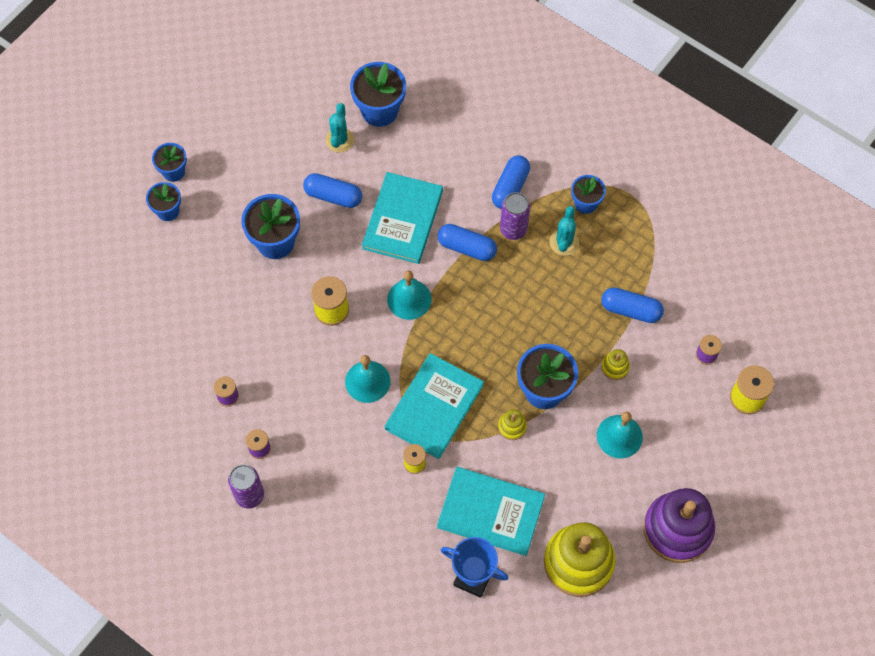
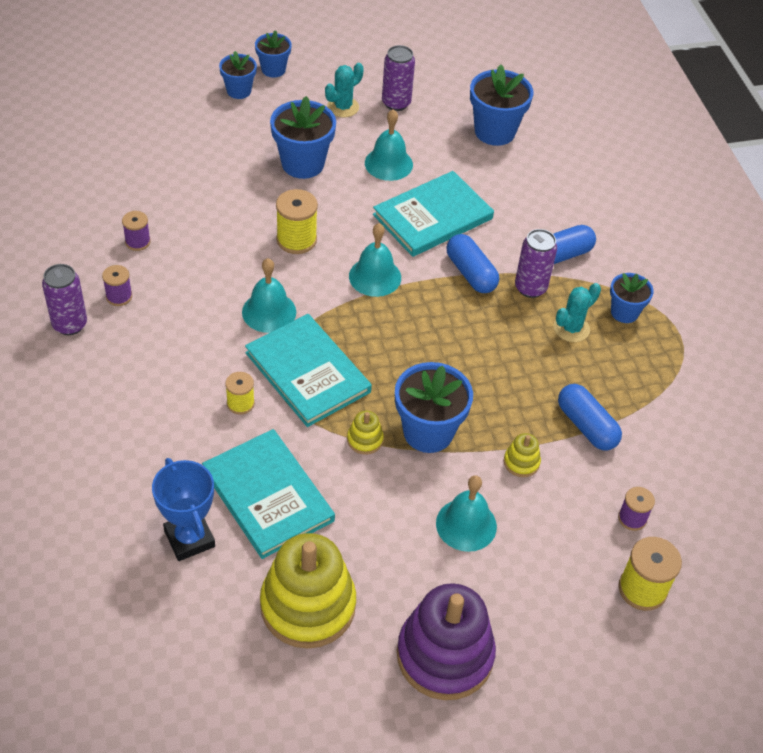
camera: 35 degrees right, 15 degrees down
(289, 136) = (396, 103): none -> purple can
(333, 196) = (388, 163): blue capsule -> turquoise bell
(339, 140) = (437, 130): turquoise cactus -> turquoise cactus (343, 107)
(434, 407) = (307, 372): turquoise book -> turquoise book turned 75 degrees clockwise

